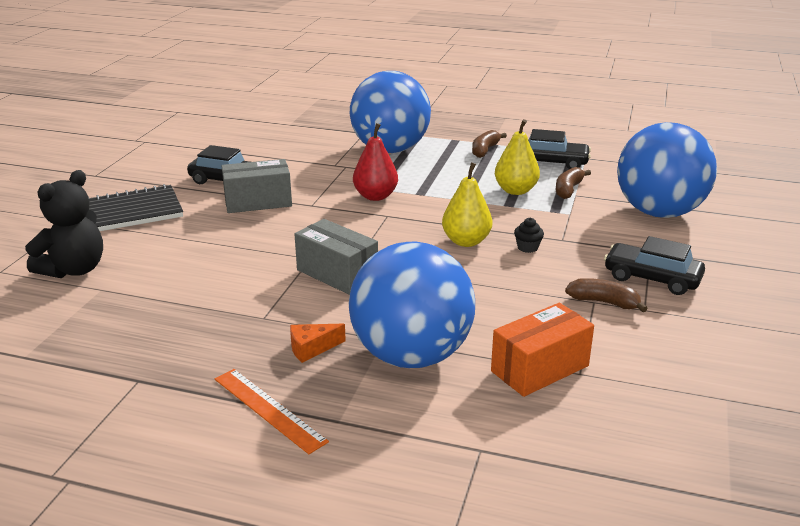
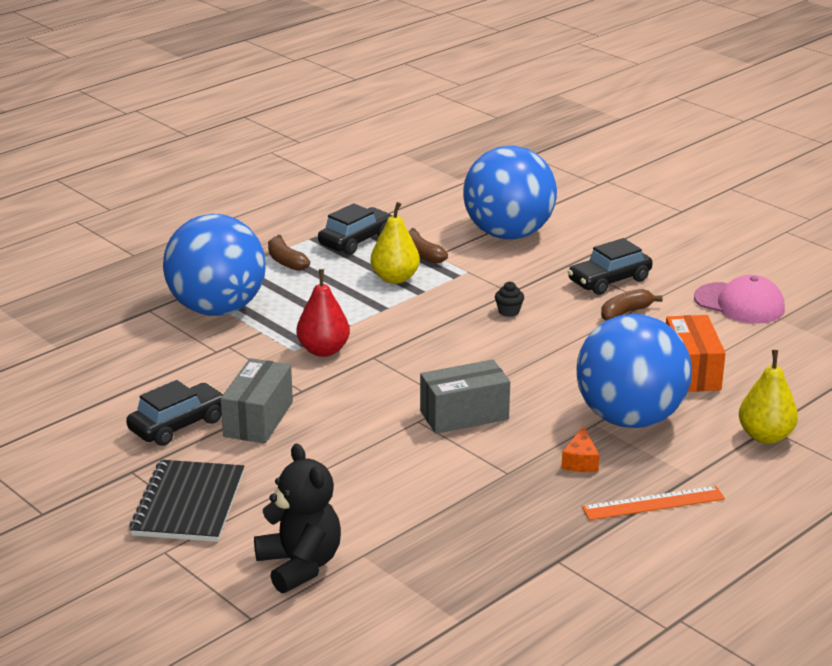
camera: 60 degrees left, 0 degrees up
(466, 241) = (468, 335): yellow pear -> yellow pear (765, 436)
(719, 363) = (739, 304): none -> pink cap

